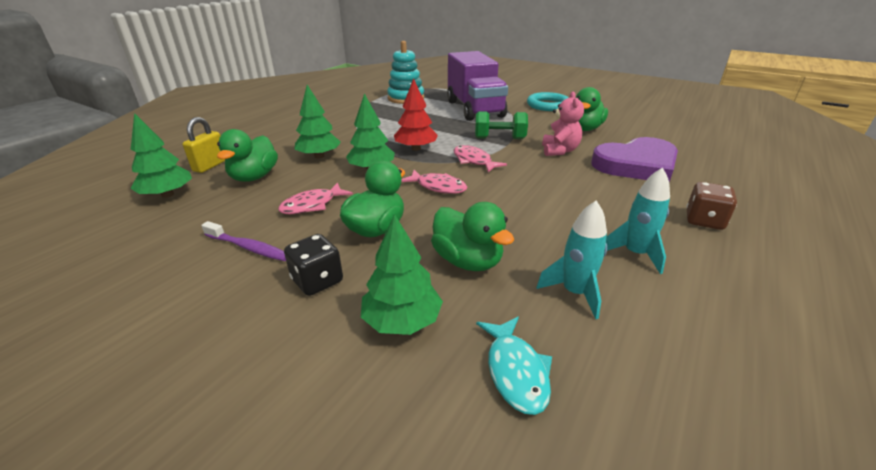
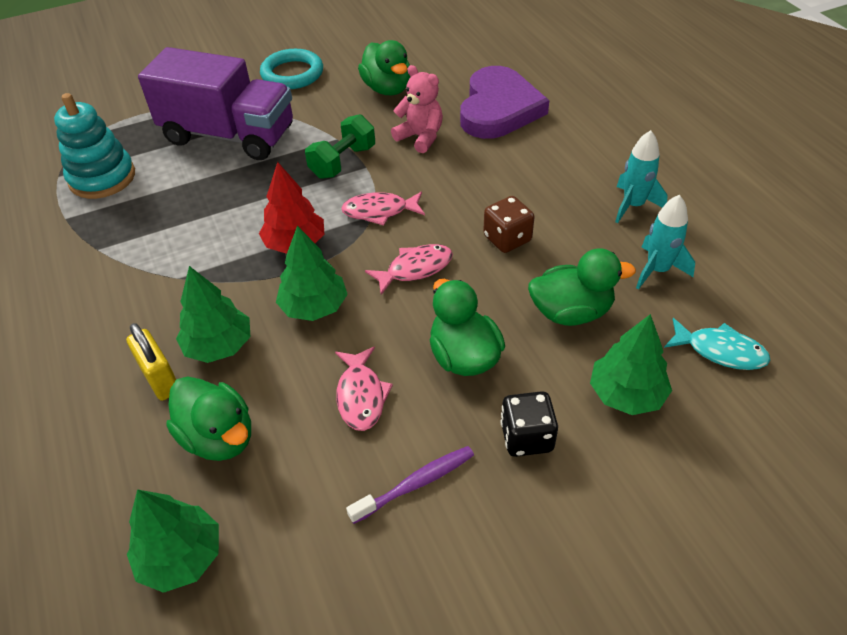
camera: 55 degrees left, 15 degrees up
(210, 165) = (120, 485): yellow padlock -> yellow padlock (160, 379)
(704, 221) = (618, 138): brown dice -> brown dice (507, 239)

